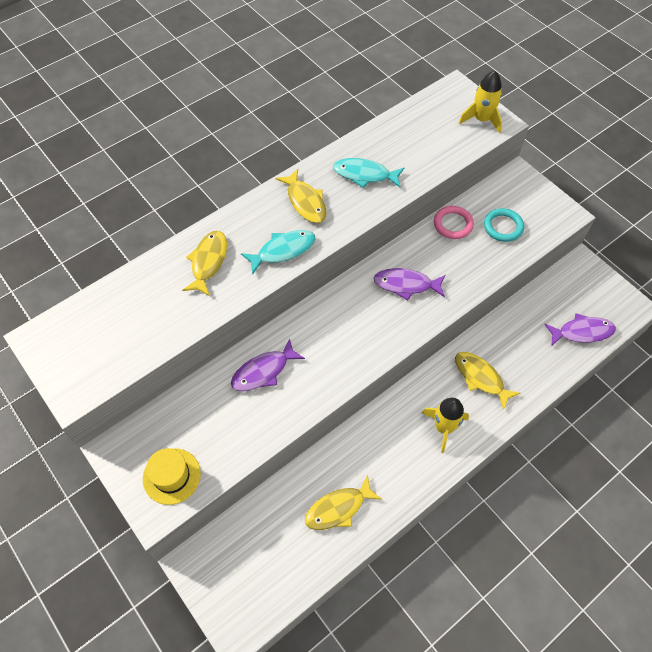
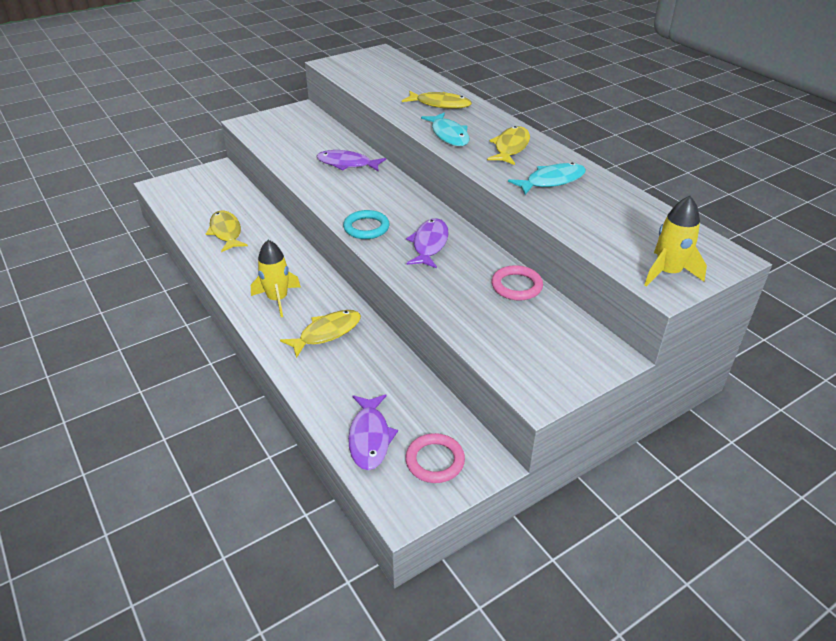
camera: 95 degrees right, 20 degrees down
(171, 476) = (270, 128): yellow hat -> none
(263, 371) = (347, 164): purple fish -> purple fish turned 45 degrees counterclockwise
(305, 202) = (510, 147): yellow fish -> yellow fish turned 135 degrees clockwise
(365, 175) = (551, 181): turquoise fish -> turquoise fish turned 45 degrees clockwise
(503, 227) = (513, 328): turquoise ring -> turquoise ring (366, 228)
(589, 292) = (435, 461): none -> pink ring

